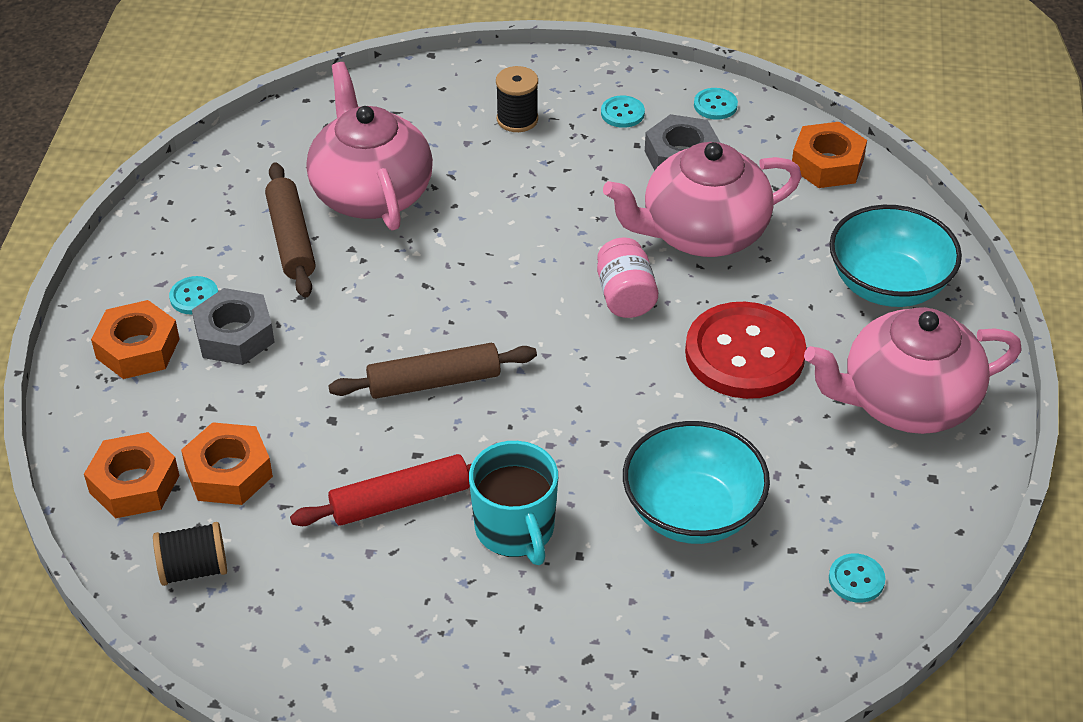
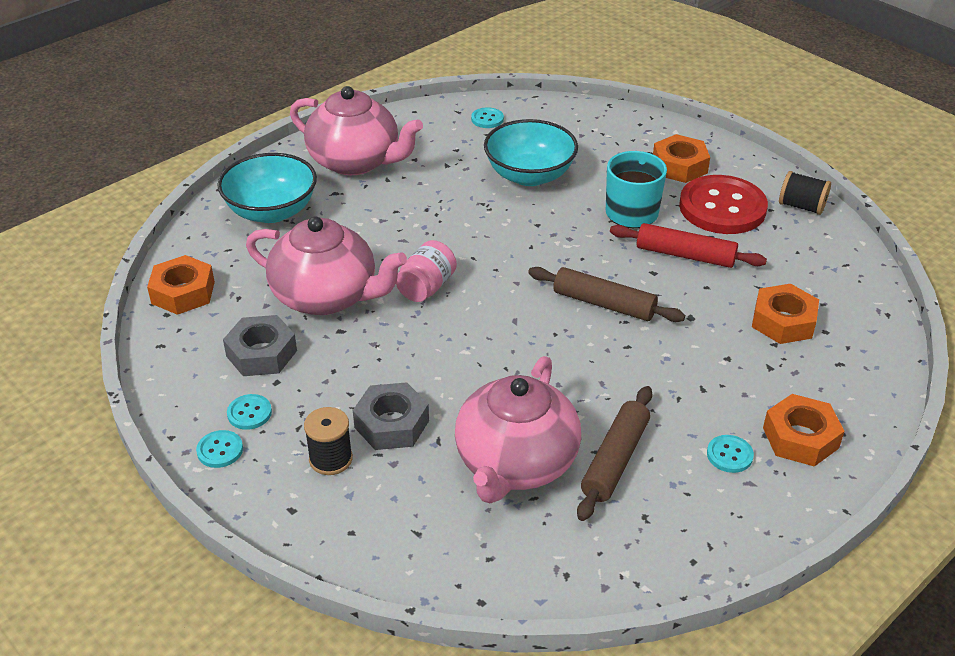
camera: 140 degrees left, 5 degrees down
(134, 484) = (853, 346): orange nut -> orange nut (679, 166)
(193, 569) = (839, 283): black spool -> black spool (801, 206)
(235, 335) = (717, 407): grey nut -> grey nut (391, 424)
(715, 105) = (179, 377): turquoise button -> turquoise button (220, 450)
(744, 354) = (402, 222): red button -> red button (722, 207)

